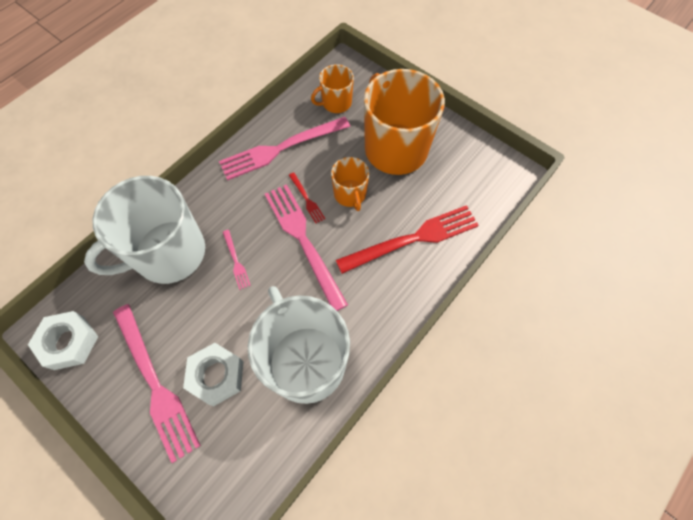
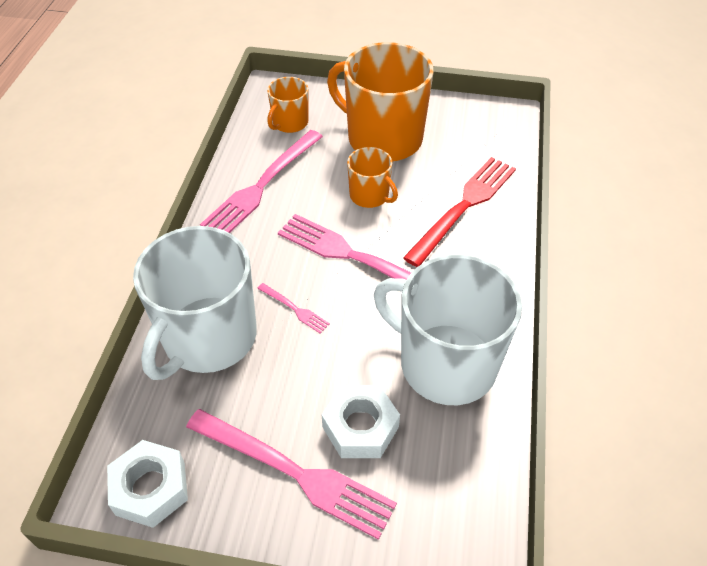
camera: 30 degrees left, 15 degrees down
(307, 199) = (327, 219): red fork -> none

